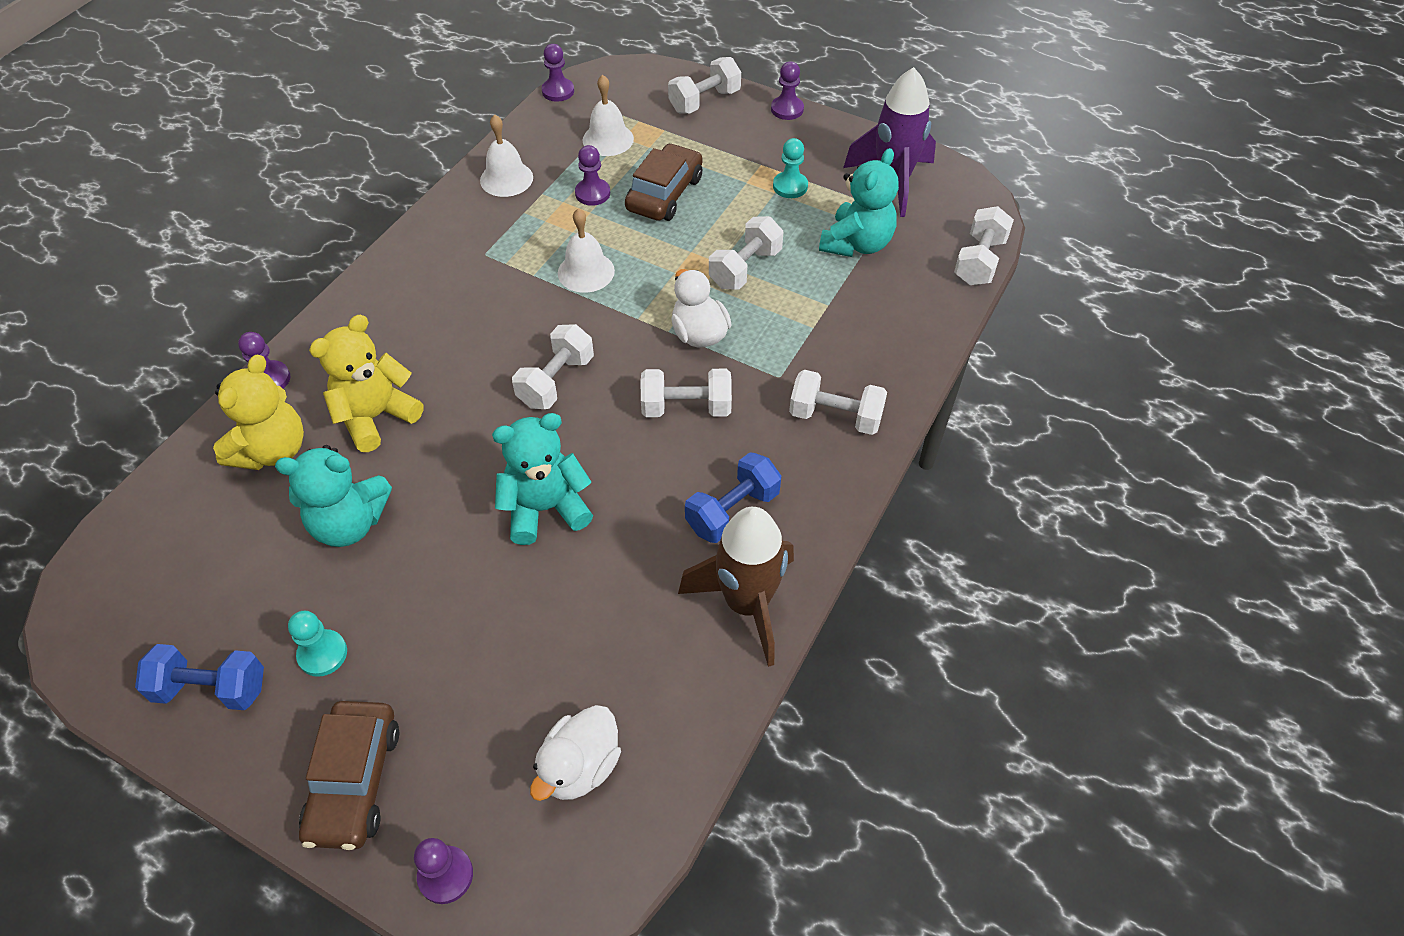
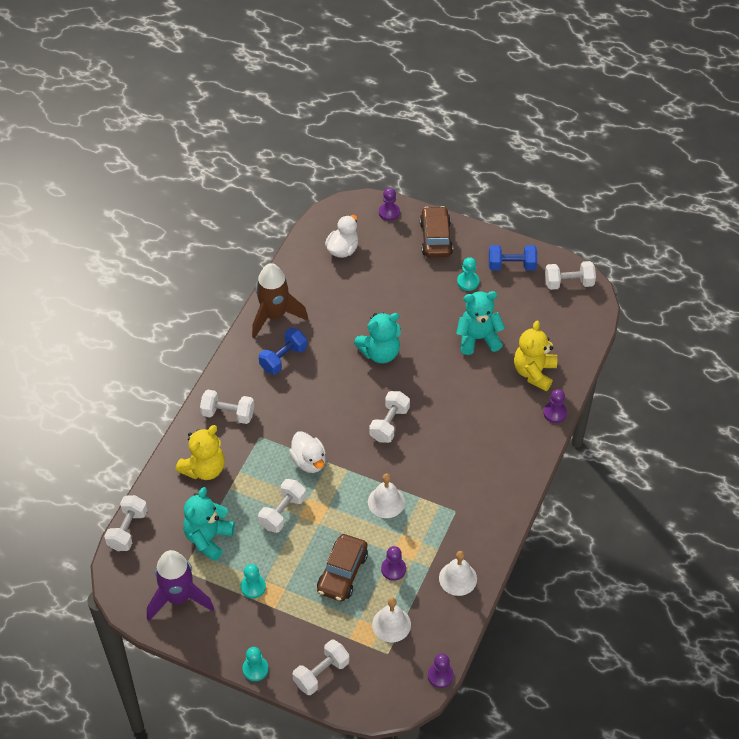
camera: 175 degrees right, 0 degrees up
(376, 416) = (485, 395): yellow teddy bear -> yellow teddy bear (204, 469)
(686, 408) = (312, 413): white dumbbell -> white dumbbell (569, 283)
(787, 109) = (255, 669): purple pawn -> turquoise pawn

